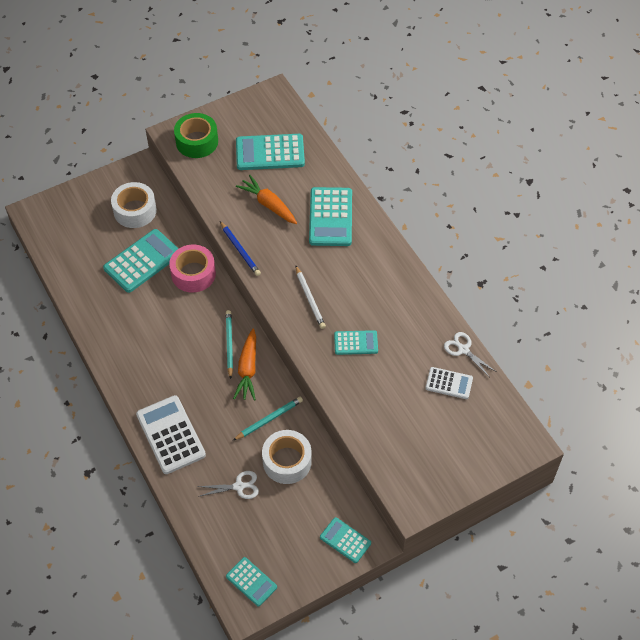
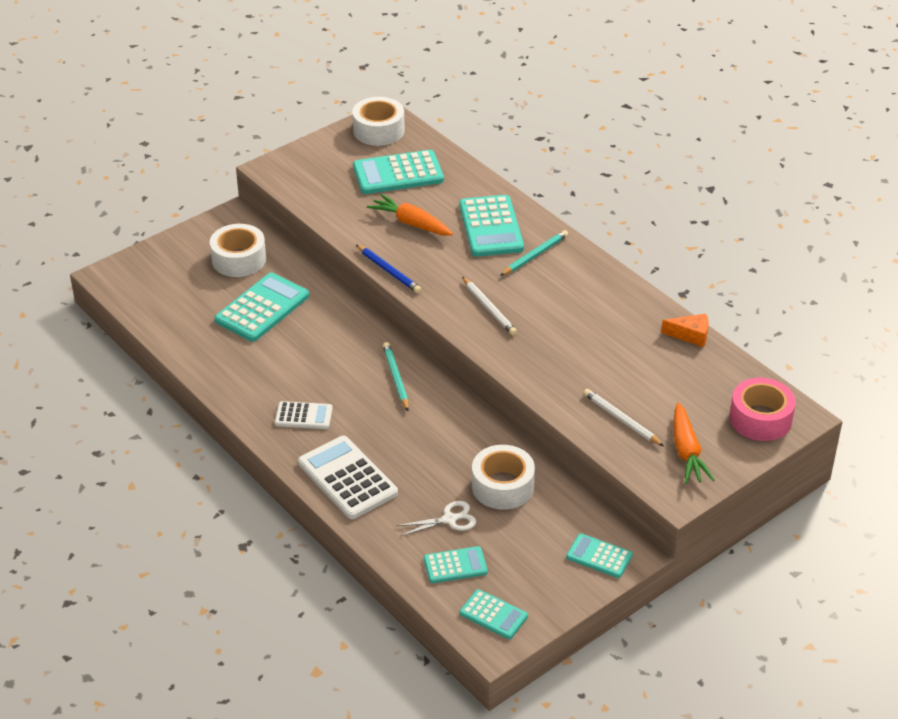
camera: 10 degrees left, 15 degrees down
(193, 274) = (330, 313): pink tape -> pink tape (760, 419)
(197, 141) = (304, 172): green tape -> none
(247, 369) = (426, 400): orange carrot -> orange carrot (686, 451)
(265, 106) = (378, 130): none -> white tape
(269, 419) = (468, 447): turquoise pencil -> turquoise pencil (535, 255)
(356, 343) = (558, 344): turquoise calculator -> turquoise calculator (455, 565)
(387, 425) = (621, 419): none -> white pencil
(449, 383) = (683, 370): white calculator -> white calculator (303, 416)
(463, 349) = (690, 335): white scissors -> orange cheese

